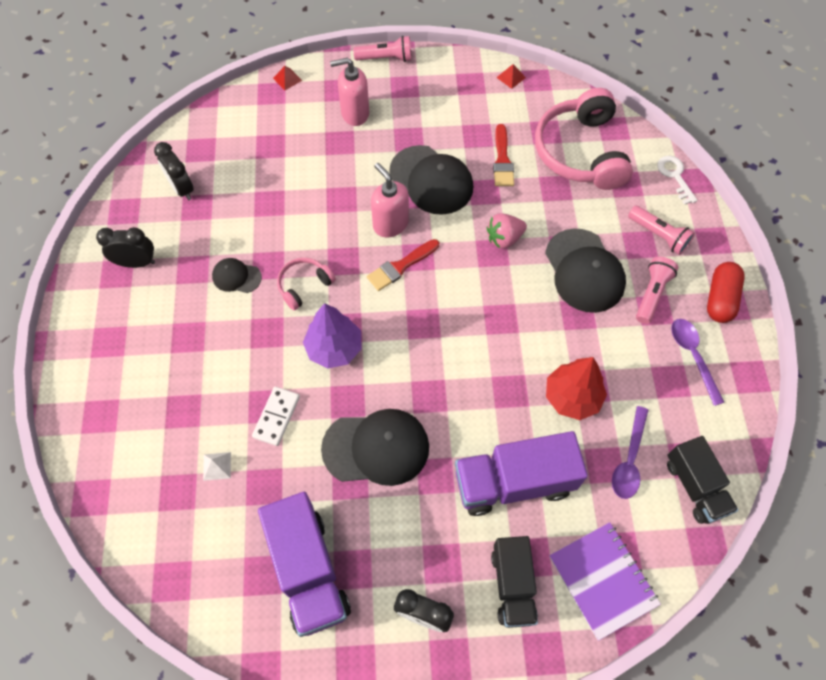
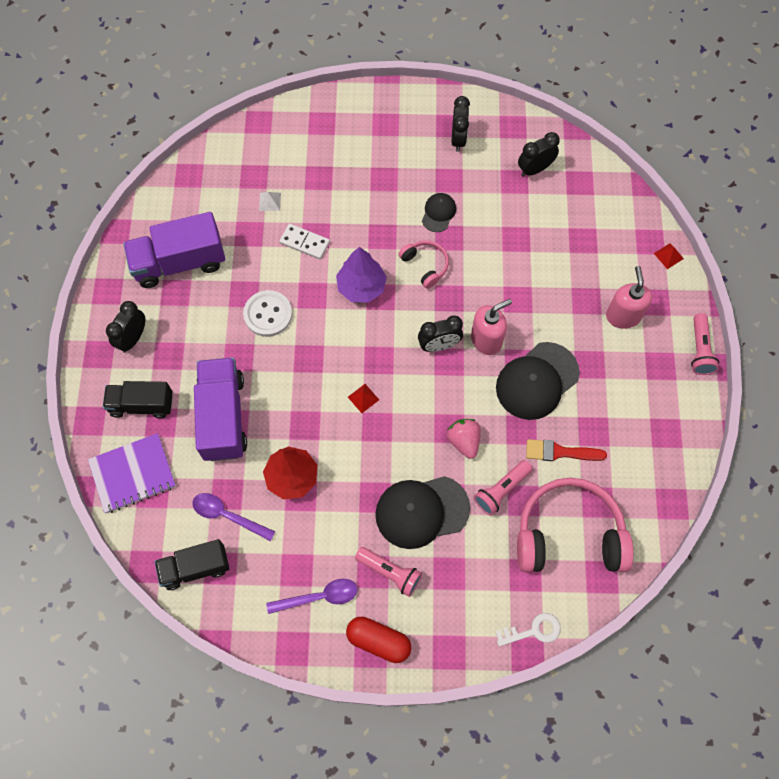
camera: 95 degrees right, 5 degrees up
(376, 448) = (268, 314): black cap -> white button
(400, 266) = (439, 345): red brush -> black clock
(511, 77) = (675, 476): red pyramid -> red pyramid (363, 398)
(659, 235) = (458, 595): pink flashlight -> pink flashlight (501, 490)

